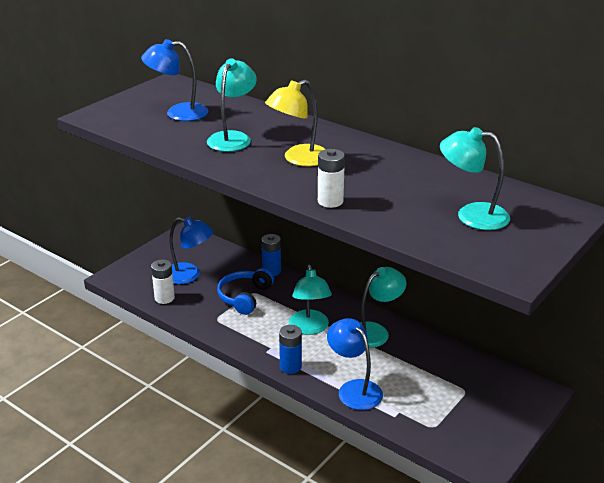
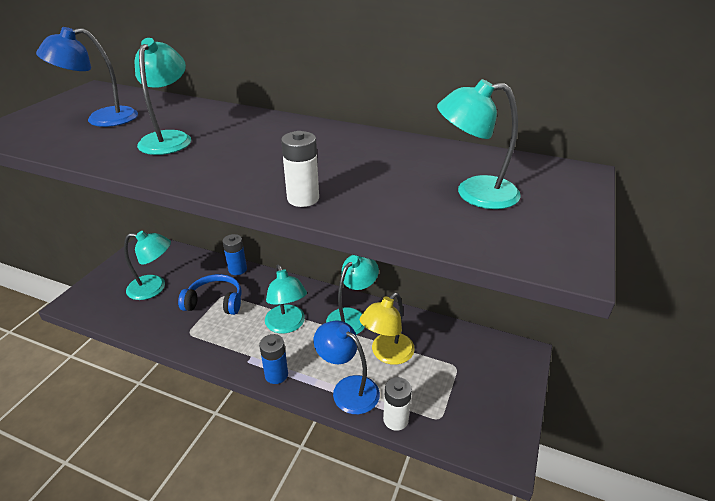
camera: 15 degrees left, 5 degrees up
(164, 298) = (130, 318): white battery -> white battery (395, 419)
(189, 275) = (154, 288): blue lamp -> turquoise lamp
(245, 297) = (215, 302): blue headphones -> blue headphones turned 90 degrees clockwise
(298, 159) = (252, 153): yellow lamp -> yellow lamp (387, 354)

